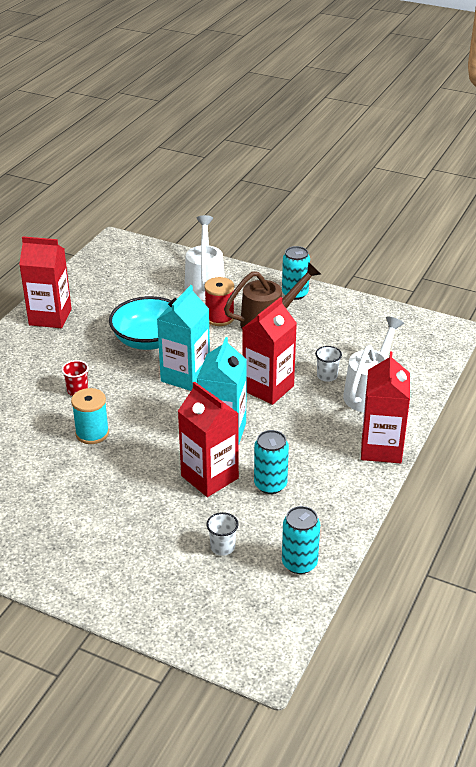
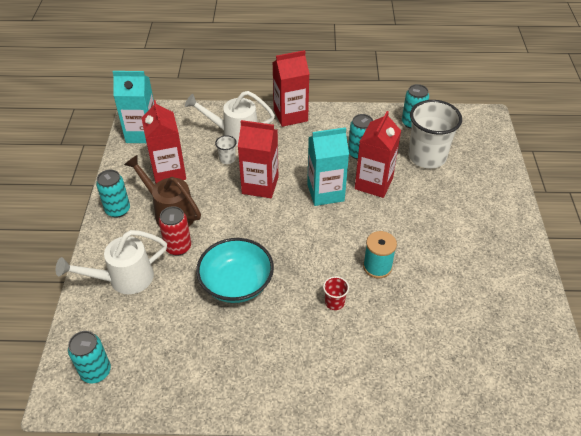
camera: 115 degrees left, 10 degrees up
(50, 317) = (238, 385): red carton -> red carton (169, 172)
(124, 258) = (96, 371): none -> turquoise can
(185, 376) = (273, 238): turquoise carton -> turquoise carton (142, 134)
(219, 318) = (178, 247): red spool -> red can
(222, 547) = (427, 157): white cup -> white cup, size x2.35

